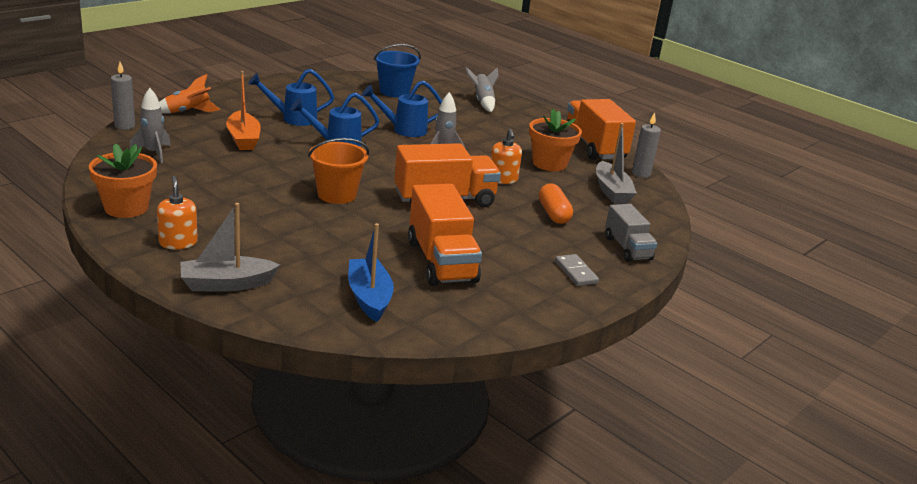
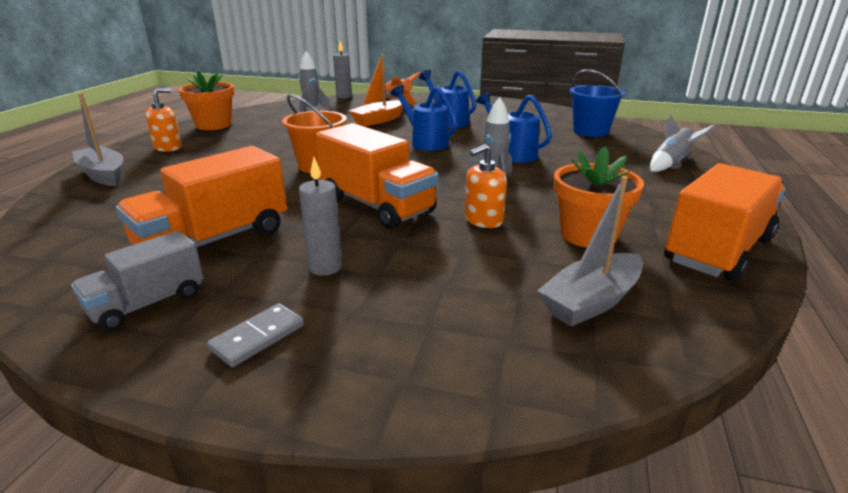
camera: 65 degrees right, 0 degrees up
(369, 298) = (102, 228): blue boat -> none
(553, 214) = (434, 274): orange capsule -> none
(627, 248) = (396, 369): grey truck -> grey truck (148, 303)
(641, 174) = (714, 313): grey candle -> grey candle (325, 267)

